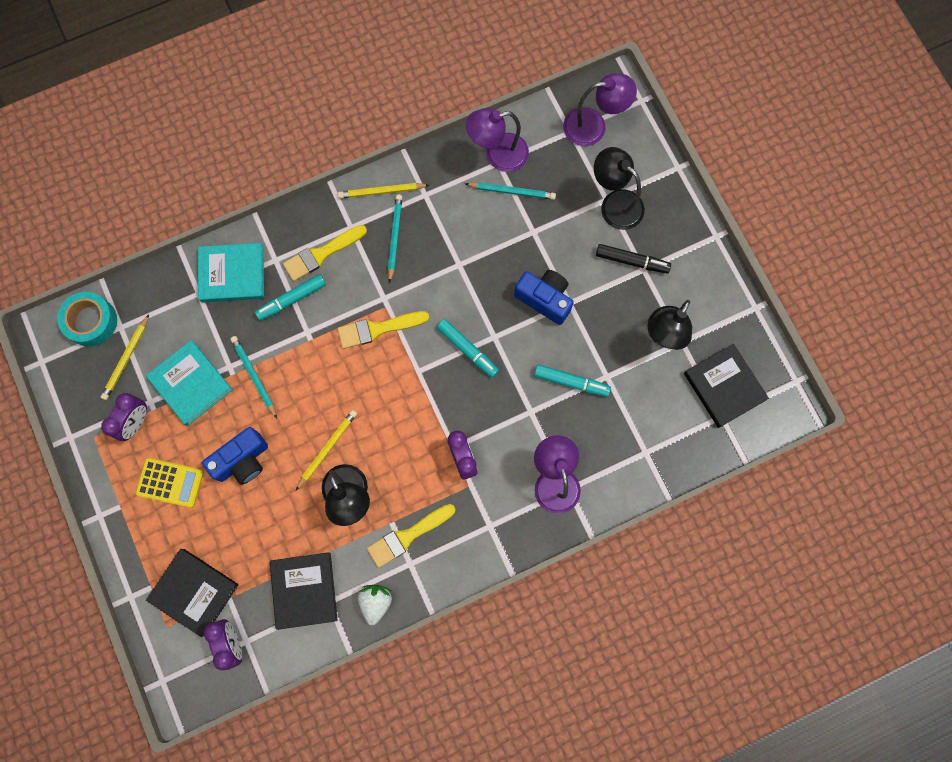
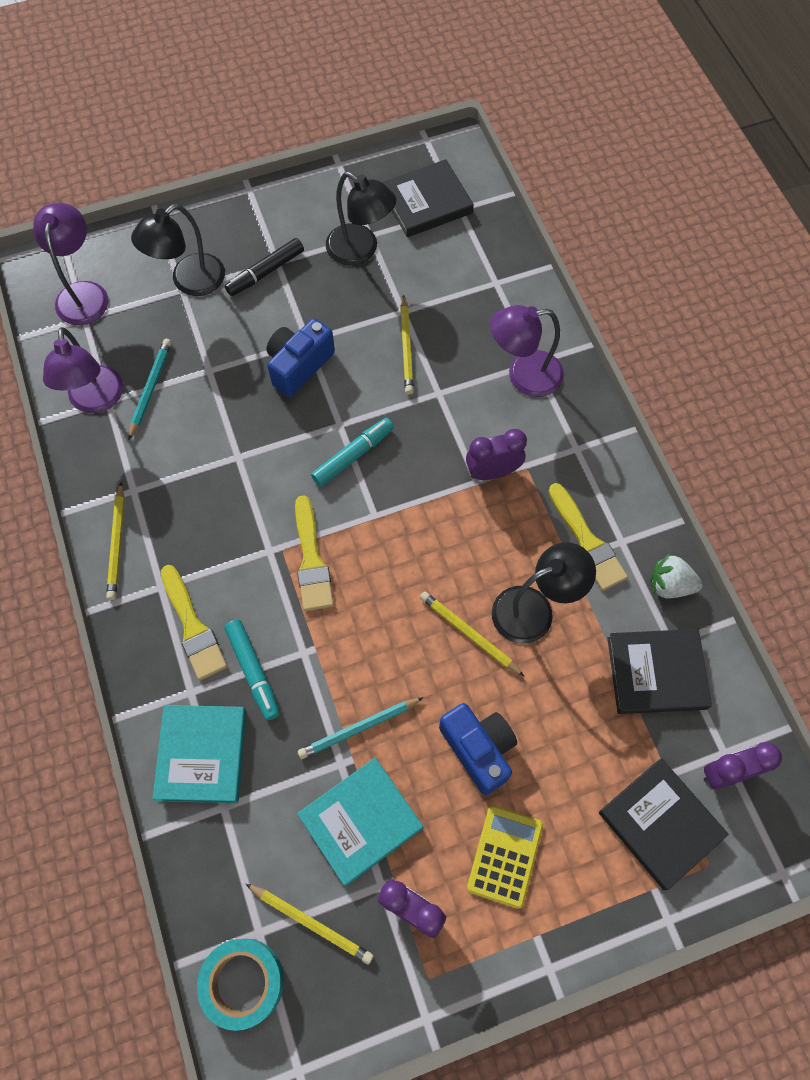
camera: 85 degrees left, 10 degrees down
(194, 592) = (660, 824): black book -> black book turned 75 degrees counterclockwise
(394, 237) = (186, 531): turquoise pencil -> none
(571, 382) = (406, 347): turquoise marker -> yellow pencil
(632, 261) = (265, 272): black marker -> black marker turned 150 degrees counterclockwise

